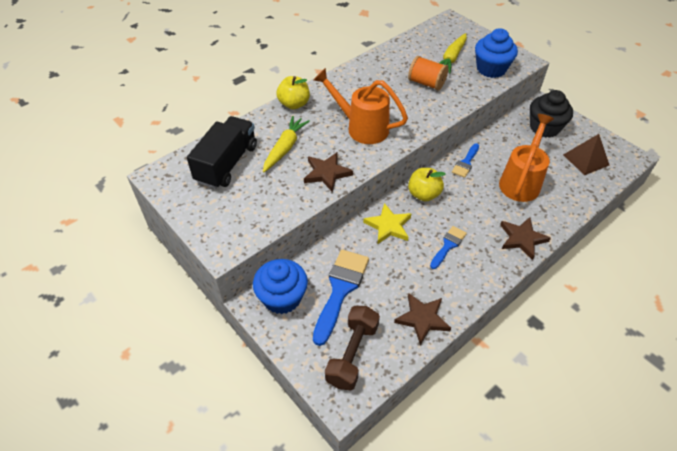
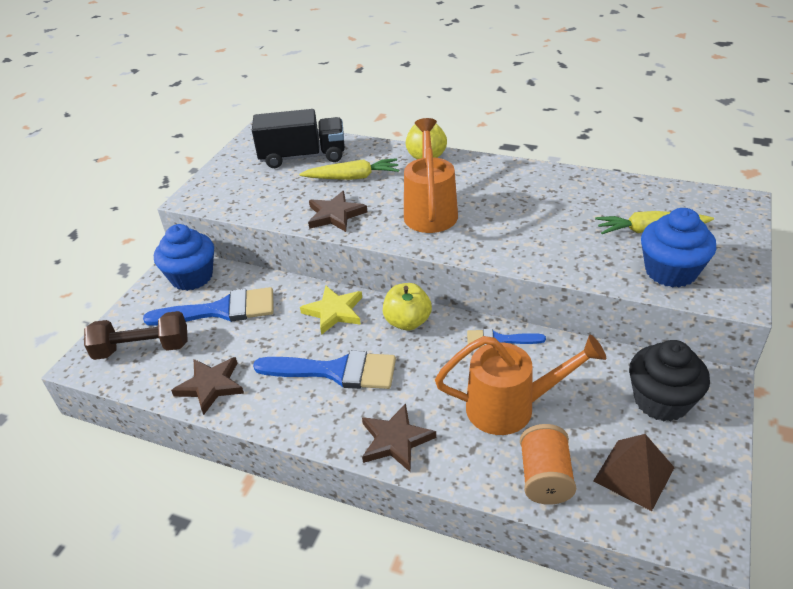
camera: 65 degrees right, 10 degrees down
(426, 83) = (567, 227): orange spool -> orange spool (545, 477)
(448, 245) = (336, 371): blue brush -> blue brush, size x1.79

